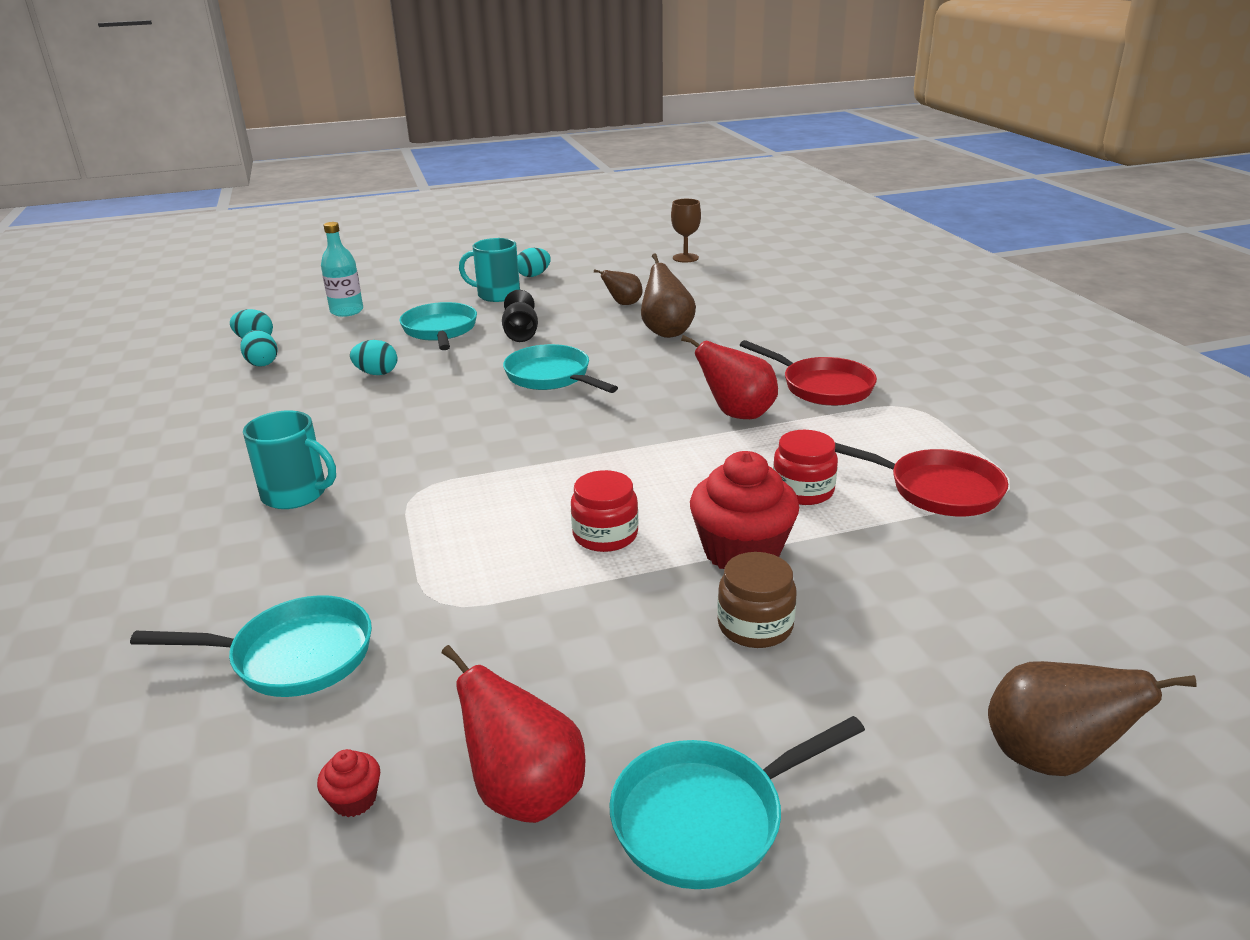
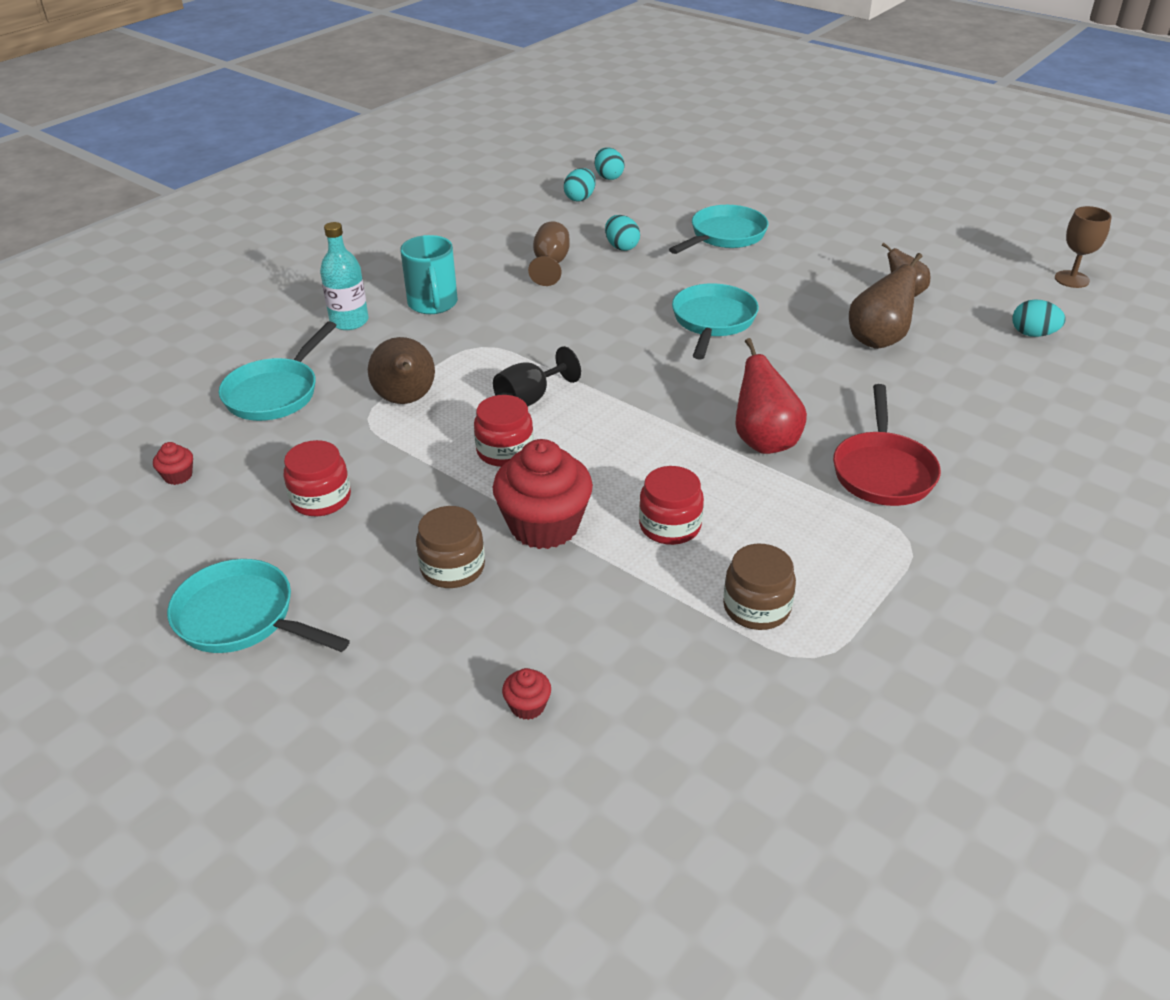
camera: 55 degrees right, 10 degrees up
(293, 656) = (275, 393): turquoise pan -> turquoise pan turned 60 degrees clockwise
(343, 412) = (550, 265): none -> brown goblet
(347, 311) = (702, 183): turquoise bottle -> turquoise bottle (349, 321)
(497, 295) = (828, 227): turquoise mug -> none
(521, 334) = (770, 272): black goblet -> black goblet (530, 399)
(525, 792) = (219, 535): red pear -> none
(534, 275) = (895, 223): turquoise egg -> turquoise egg (1033, 334)
(547, 682) = (321, 499): none -> red jar
(937, 490) = (756, 607): red pan -> brown jar
(988, 646) = (527, 706): none -> red cupcake
(1049, 758) = (408, 776): brown pear -> brown pear (406, 400)

